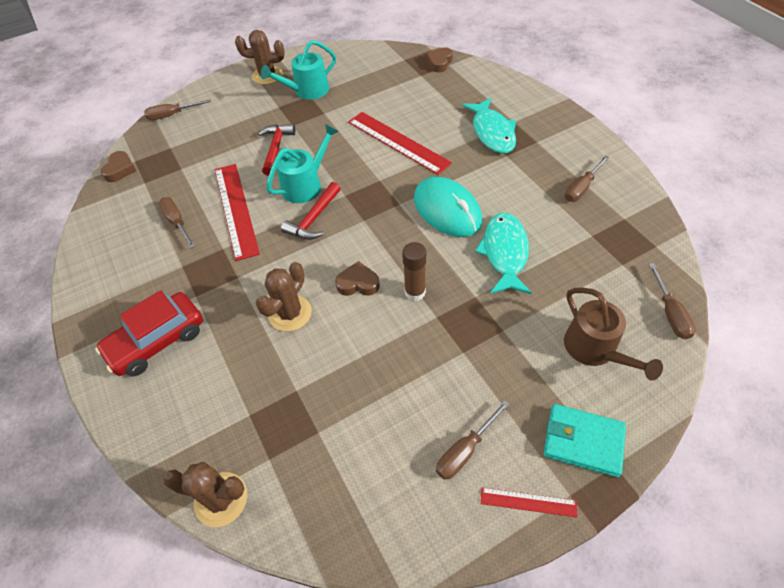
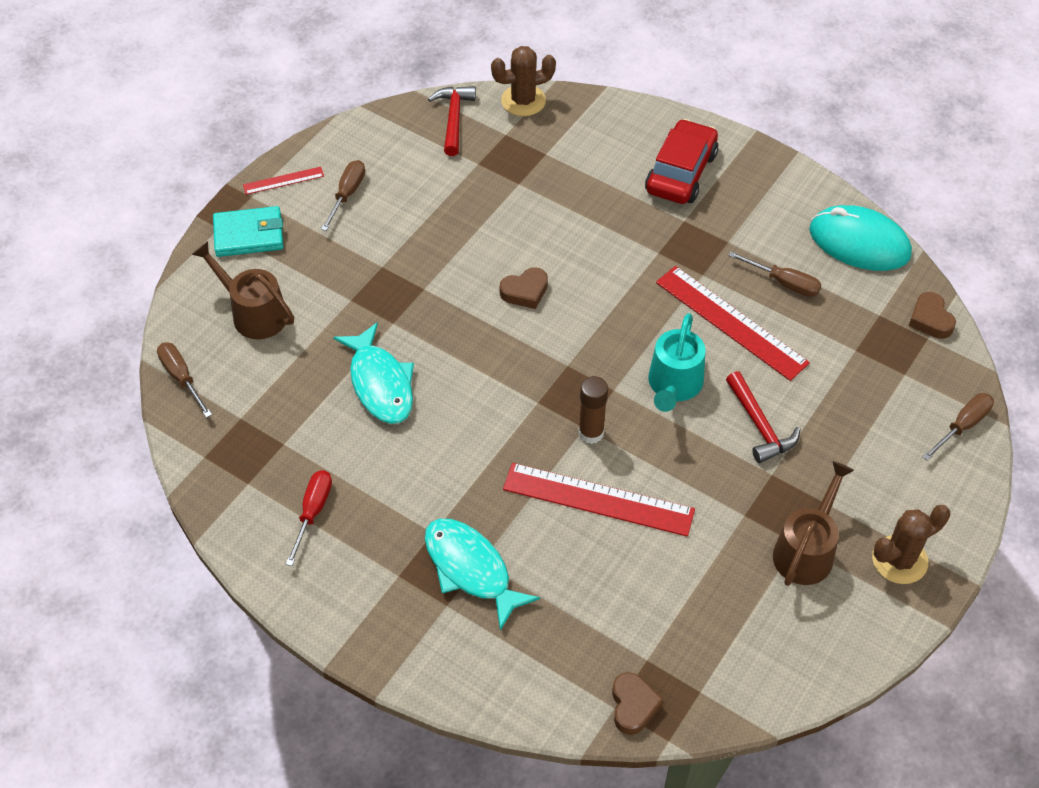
camera: 150 degrees right, 0 degrees up
(290, 313) = (574, 239): brown cactus -> none
(307, 91) = (806, 550): turquoise watering can -> brown watering can
(313, 219) = (628, 344): red hammer -> red hammer (454, 119)
(415, 292) = (459, 304): brown glue stick -> brown glue stick (591, 433)
(447, 210) = (473, 415): turquoise mouse -> turquoise mouse (859, 242)
(581, 188) = (312, 512): brown screwdriver -> red screwdriver

